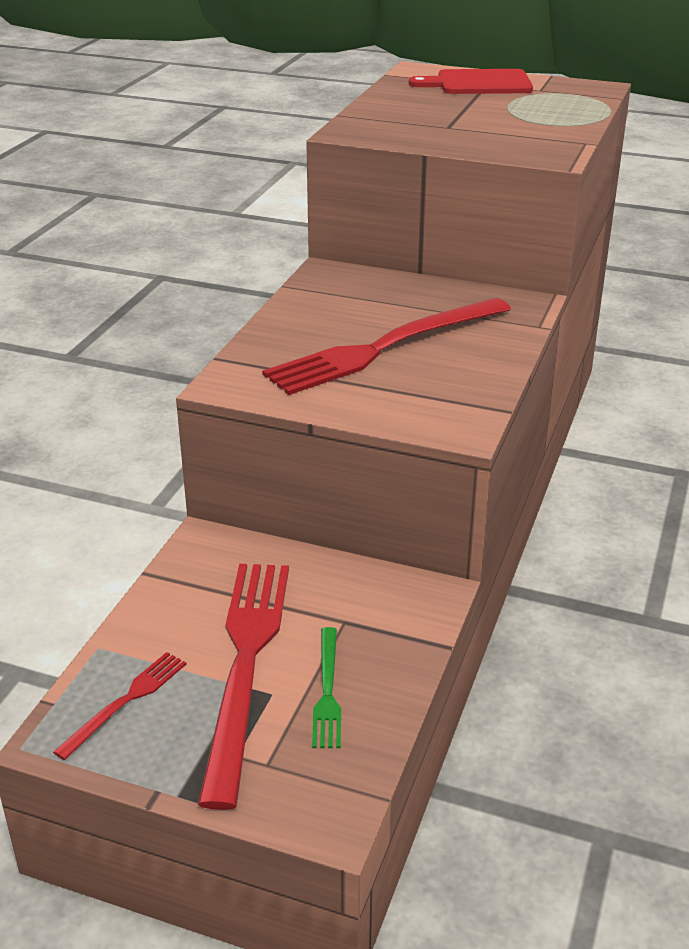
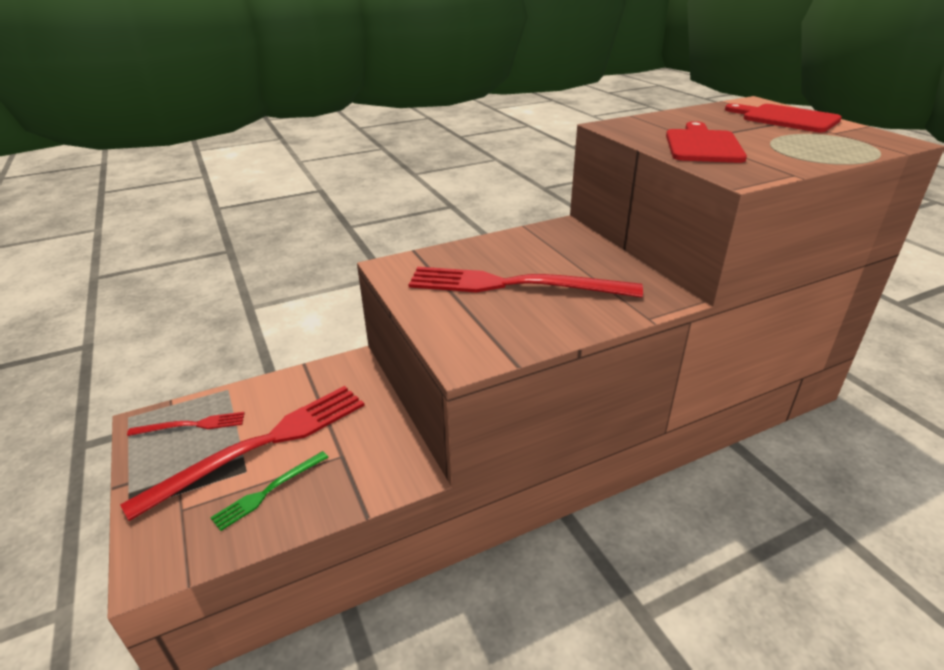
camera: 45 degrees right, 0 degrees up
(469, 133) = (702, 145): none -> red cutting board

